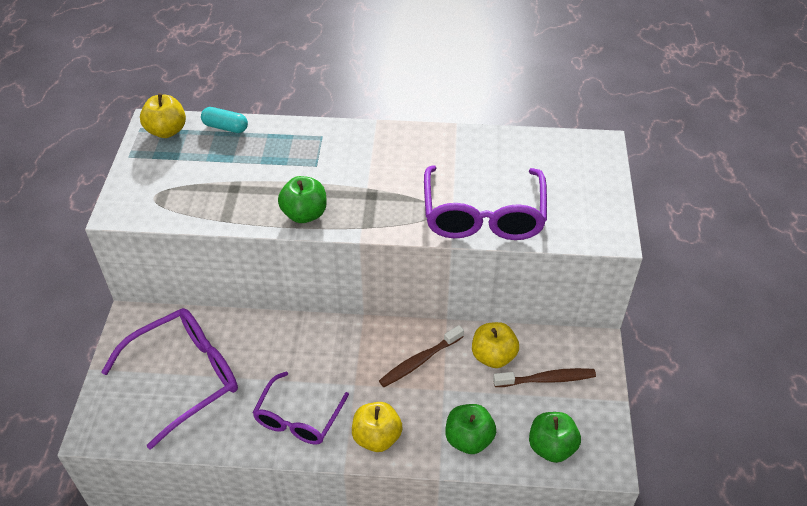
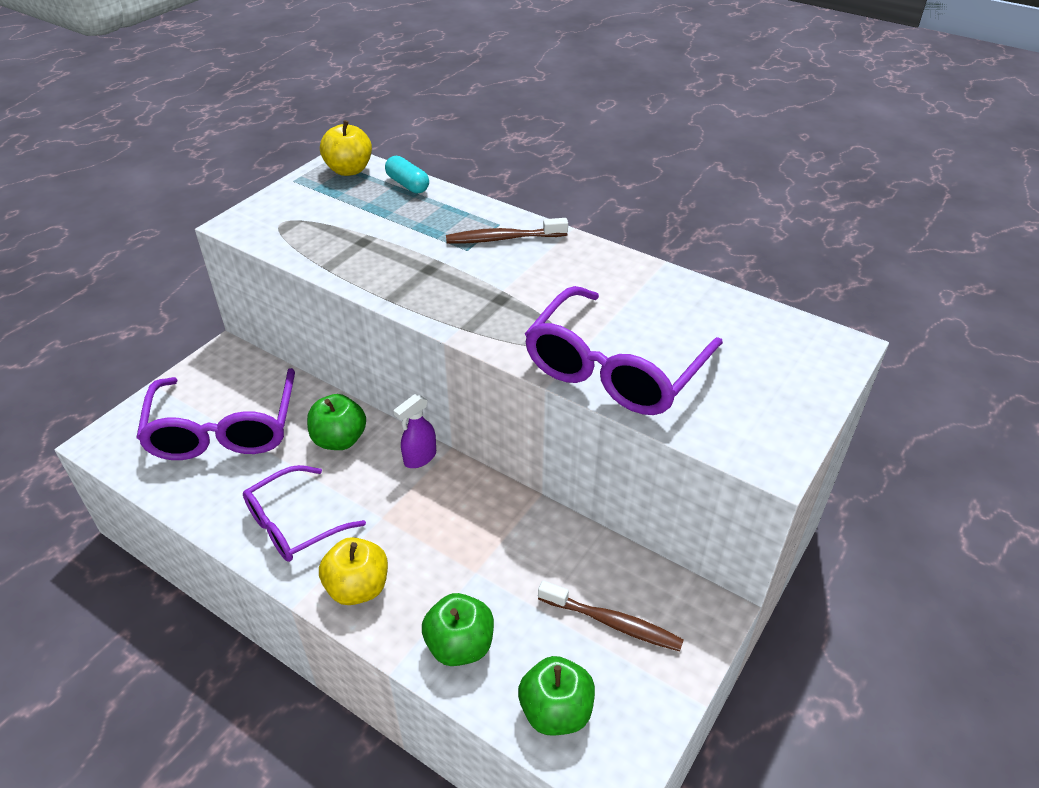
camera: 30 degrees right, 5 degrees down
(185, 377) = (224, 429): purple glasses -> purple glasses turned 90 degrees clockwise
(304, 214) = (411, 291): green apple -> green apple (339, 440)
(348, 332) = (419, 458): none -> purple spray bottle
(419, 361) = (472, 526): brown toothbrush -> brown toothbrush (503, 238)
(493, 356) = (565, 562): yellow apple -> none

